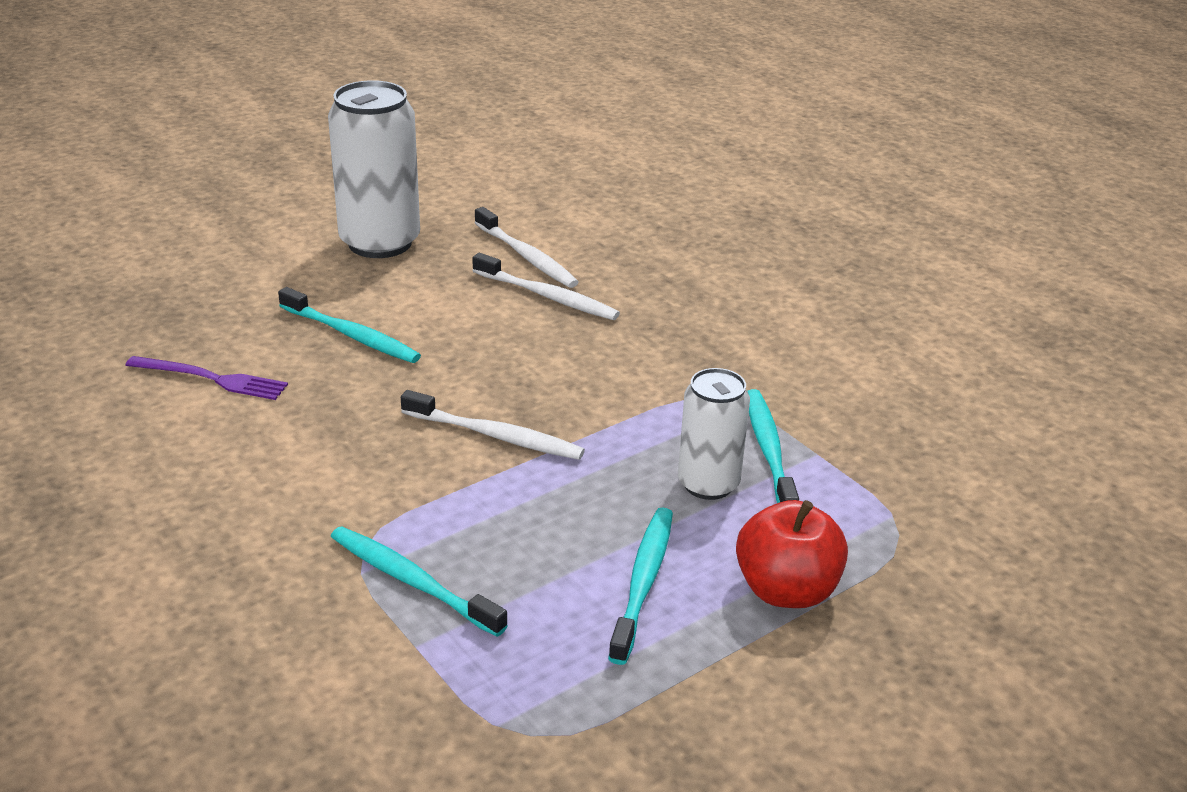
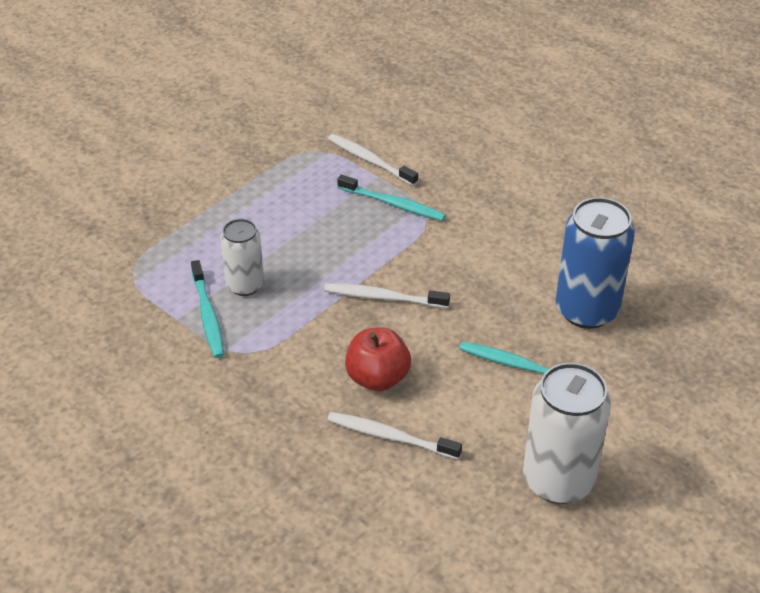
camera: 170 degrees right, 10 degrees up
(211, 379) = (586, 310): purple fork -> blue can
(527, 256) = (424, 486): white toothbrush -> white toothbrush (370, 160)
(643, 582) = (275, 221): turquoise toothbrush -> none
(786, 590) = (199, 229): red apple -> red apple (377, 378)

